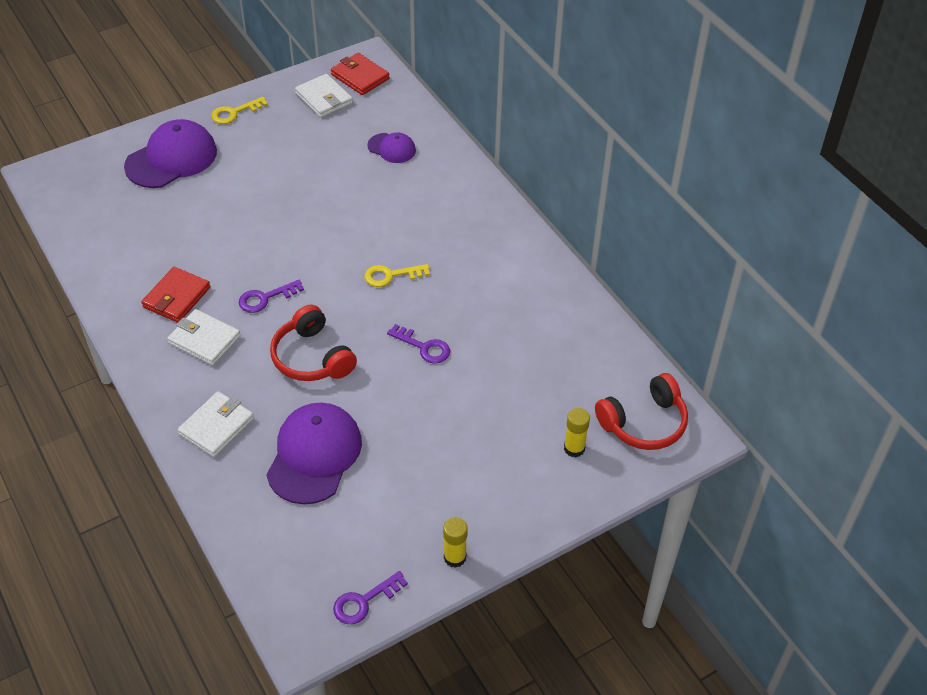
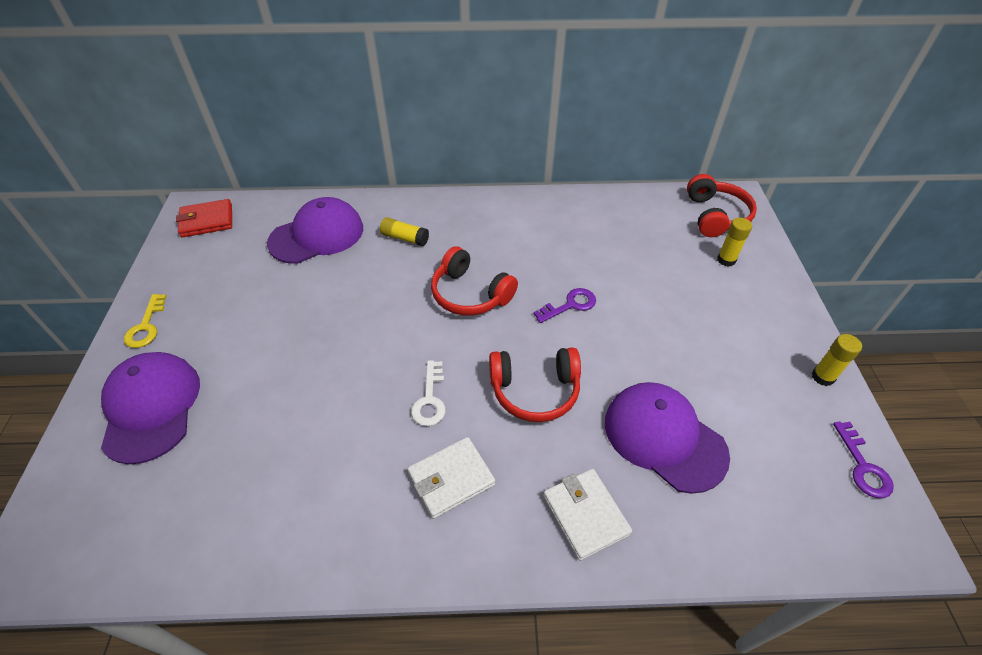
camera: 60 degrees left, 0 degrees up
(176, 297) = (368, 483): red wallet -> none
(265, 298) = (430, 399): purple key -> white key
(324, 98) = (206, 254): white wallet -> none
(391, 148) = (317, 235): purple cap -> purple cap, size x1.88
(391, 275) = (470, 294): yellow key -> red headphones
(429, 203) = (405, 238): none -> yellow glue stick

